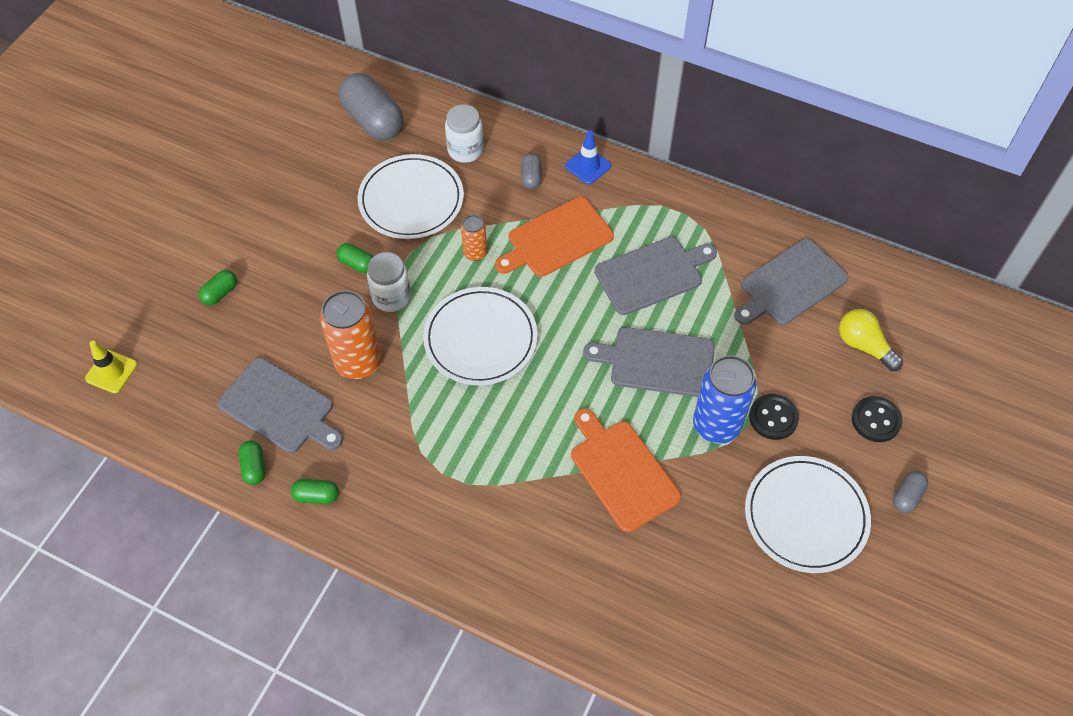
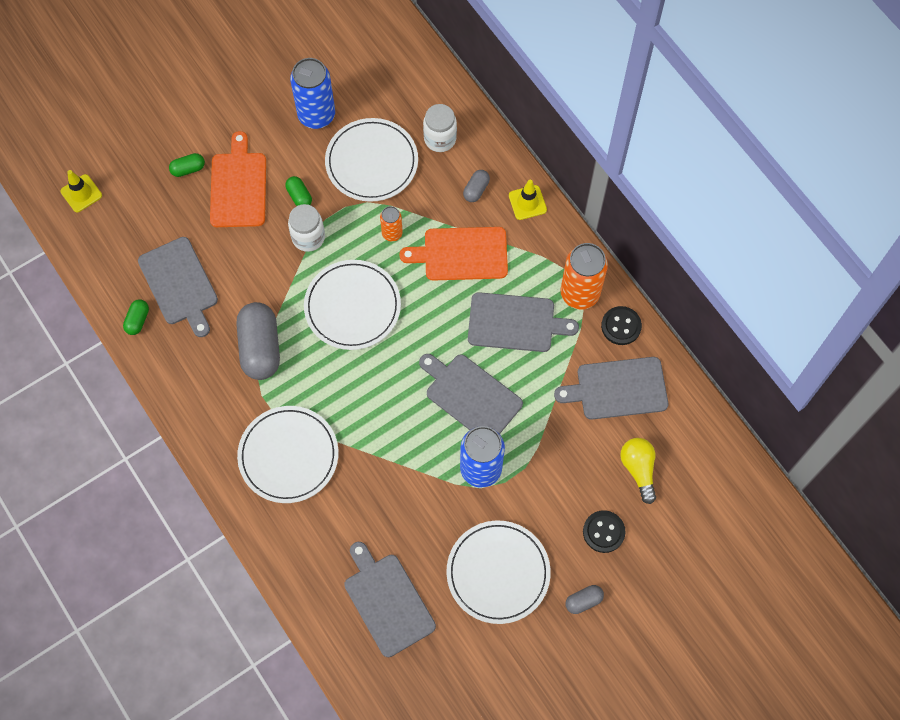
camera: 30 degrees right, 10 degrees up
(316, 496) = (167, 365): green capsule -> none
(327, 184) = (316, 115): none -> blue can
(358, 362) = (253, 278): orange can -> orange can (579, 293)
(373, 120) = (385, 75): grey capsule -> grey capsule (260, 348)
(510, 518) = (288, 455): none -> white plate
(588, 166) = (527, 202): blue traffic cone -> yellow traffic cone
(621, 471) = (388, 465): orange cutting board -> orange cutting board (238, 186)
(716, 609) = (387, 601): none -> grey cutting board
(773, 418) = (527, 487): black button -> black button (621, 326)

